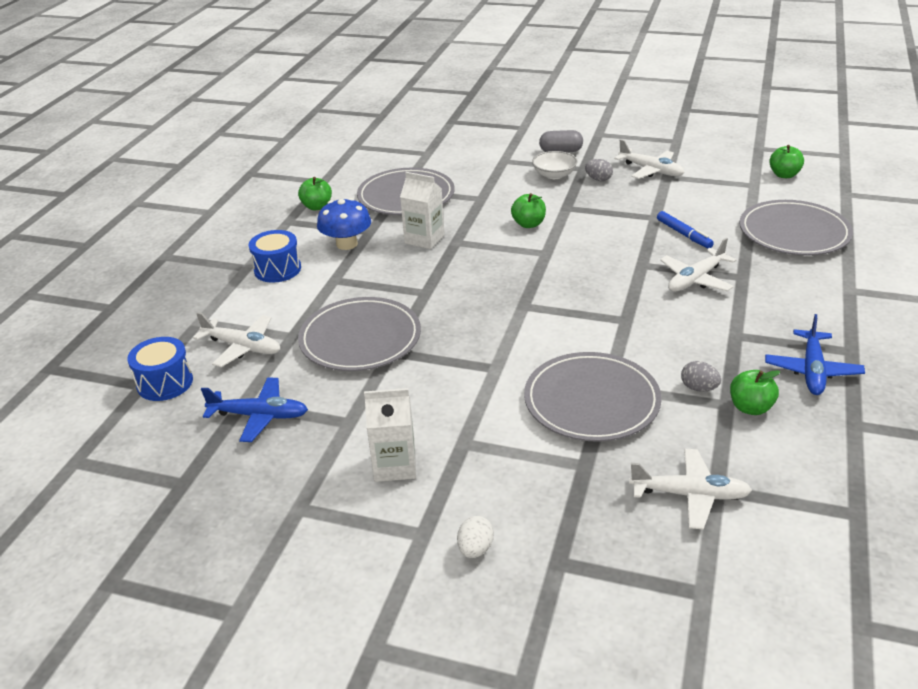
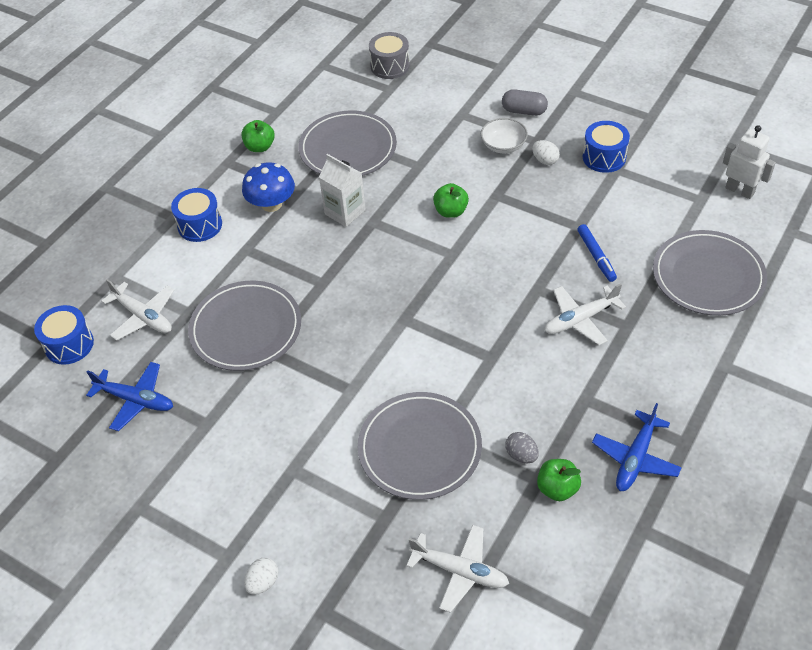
camera: 15 degrees right, 15 degrees up
(395, 466) = (228, 481): white carton -> none
(420, 139) = (390, 66): none -> grey drum
(598, 179) = (545, 160): grey egg -> white egg
(651, 170) = (604, 157): white plane -> blue drum
(784, 175) = (739, 191): green apple -> white robot

